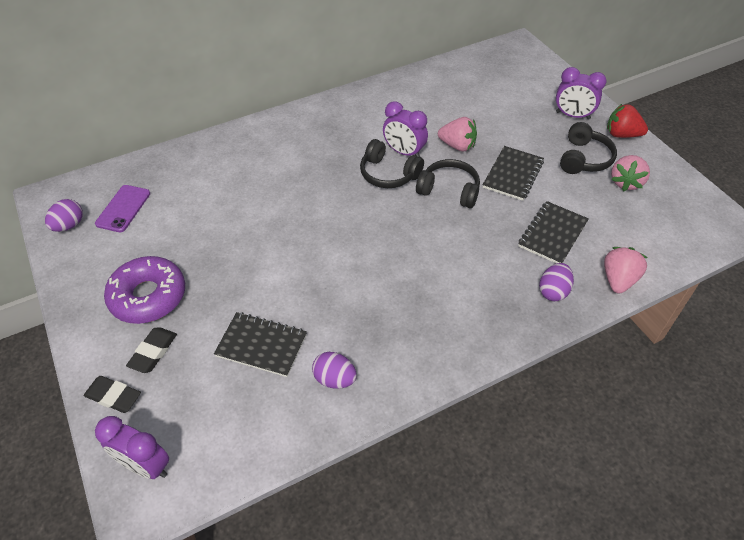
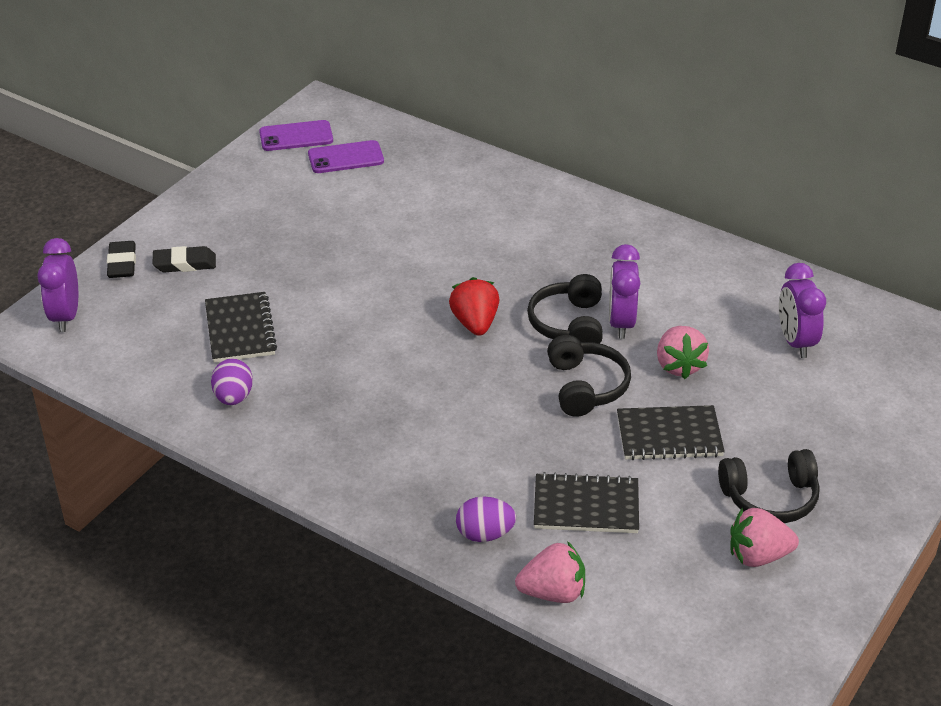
camera: 60 degrees right, 10 degrees down
(69, 225) = (296, 136): purple egg -> purple phone
(148, 296) = (247, 229): purple donut -> none
(572, 115) = (860, 460): purple clock -> purple clock (795, 342)
(622, 134) = (867, 526): red strawberry -> red strawberry (475, 323)

